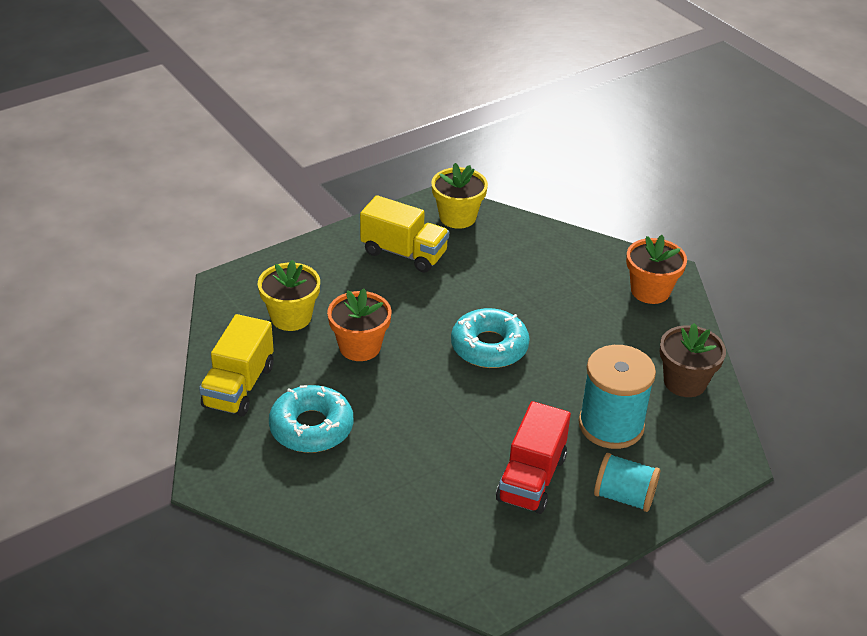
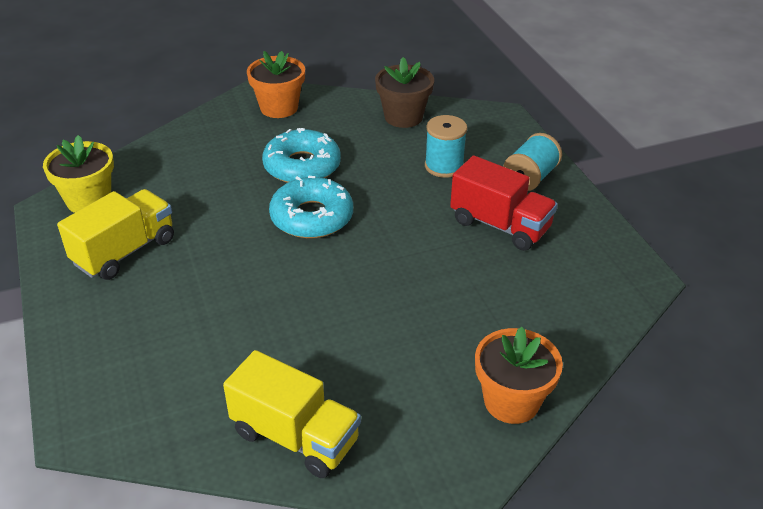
camera: 75 degrees left, 0 degrees up
(291, 317) = (187, 368): yellow flower pot -> none
(311, 427) = (389, 375): turquoise donut -> turquoise donut (302, 166)
(360, 347) = (270, 313): orange flower pot -> orange flower pot (511, 401)
(611, 425) = (444, 166): turquoise spool -> turquoise spool, size x0.64

